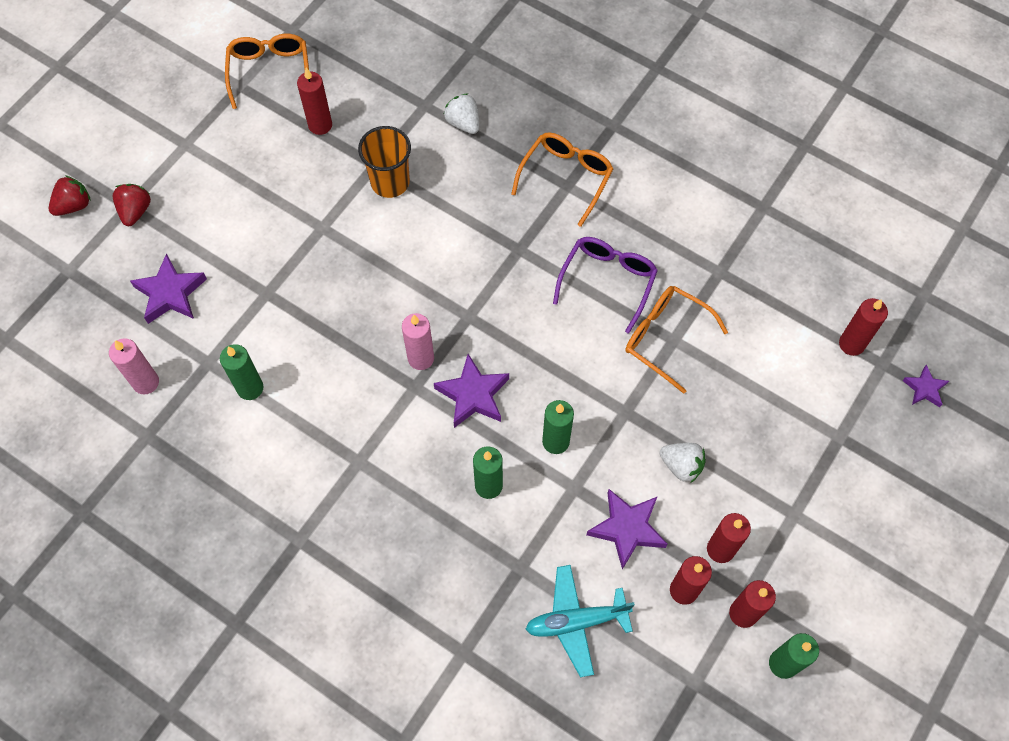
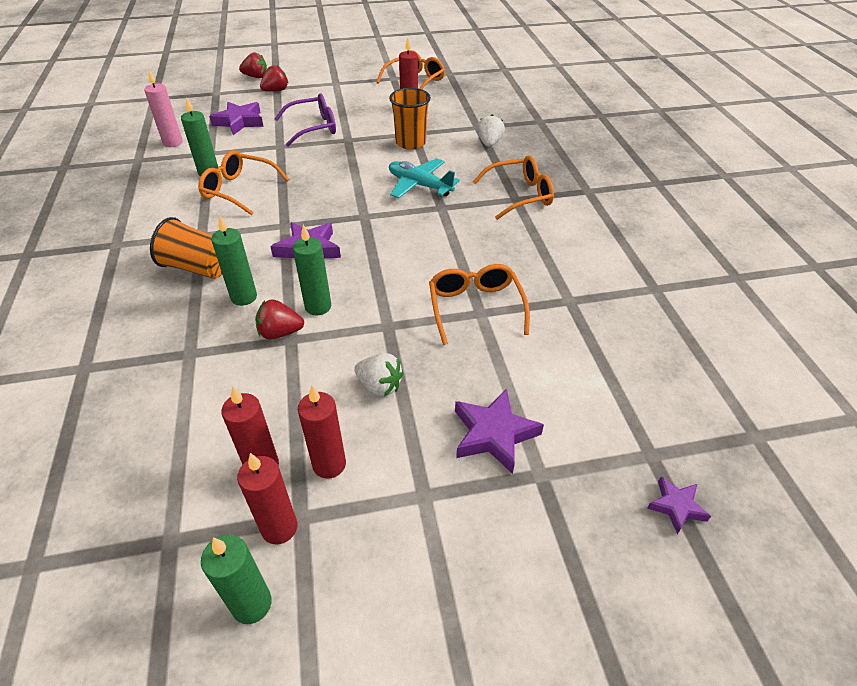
camera: 45 degrees right, 20 degrees down
(314, 383) = (239, 190): none -> orange glasses
(410, 494) = (198, 268): none -> orange cup
(421, 358) = (308, 216): pink candle -> none
(560, 489) = (280, 333): none -> red strawberry
(576, 621) = (167, 415): turquoise plane -> turquoise plane (419, 185)
(607, 282) = (476, 254): purple glasses -> purple glasses (313, 128)
(627, 529) = (285, 391): purple star -> purple star (494, 434)
(681, 466) = (380, 386): white strawberry -> white strawberry turned 45 degrees counterclockwise
(851, 344) = (634, 418): red candle -> none

